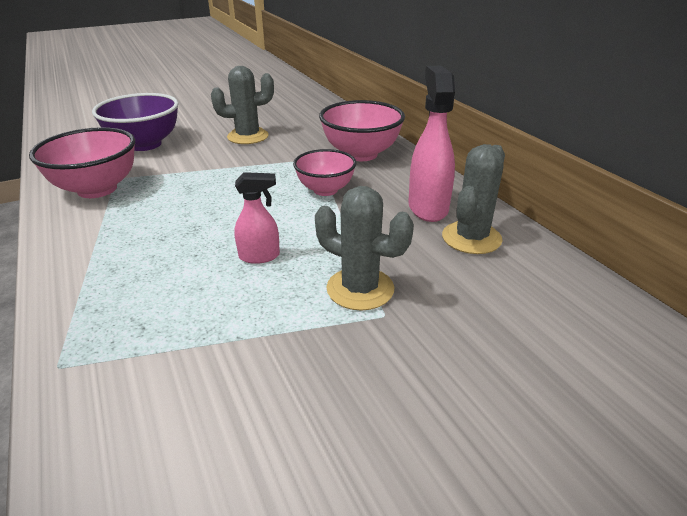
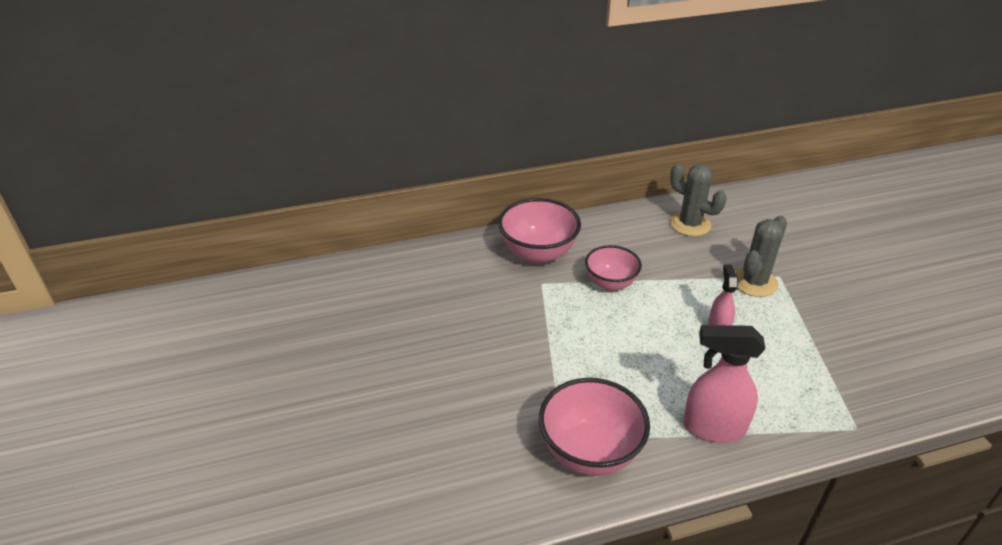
camera: 80 degrees left, 5 degrees up
(145, 144) = (466, 424): purple bowl -> none
(248, 136) = (468, 330): grey cactus -> none
(428, 207) = (646, 234): pink spray bottle -> pink spray bottle (713, 428)

